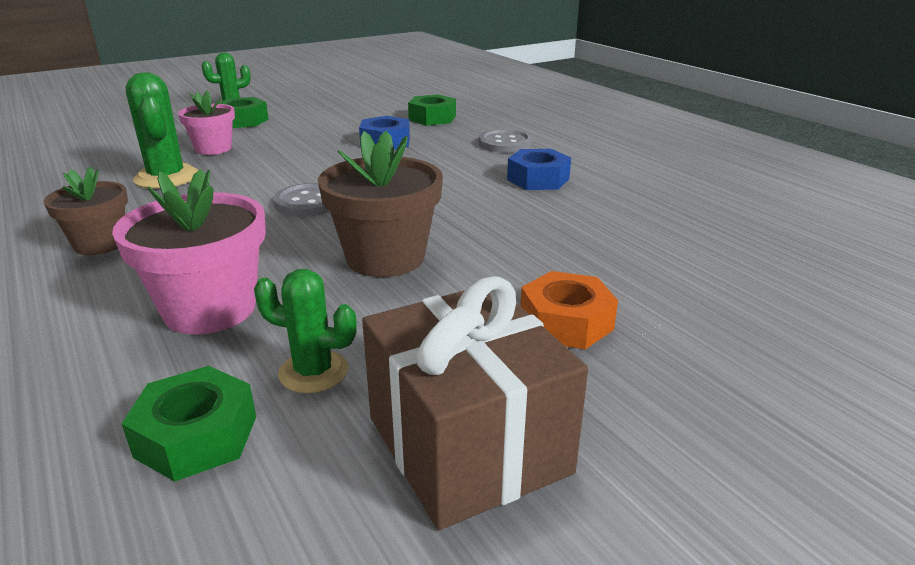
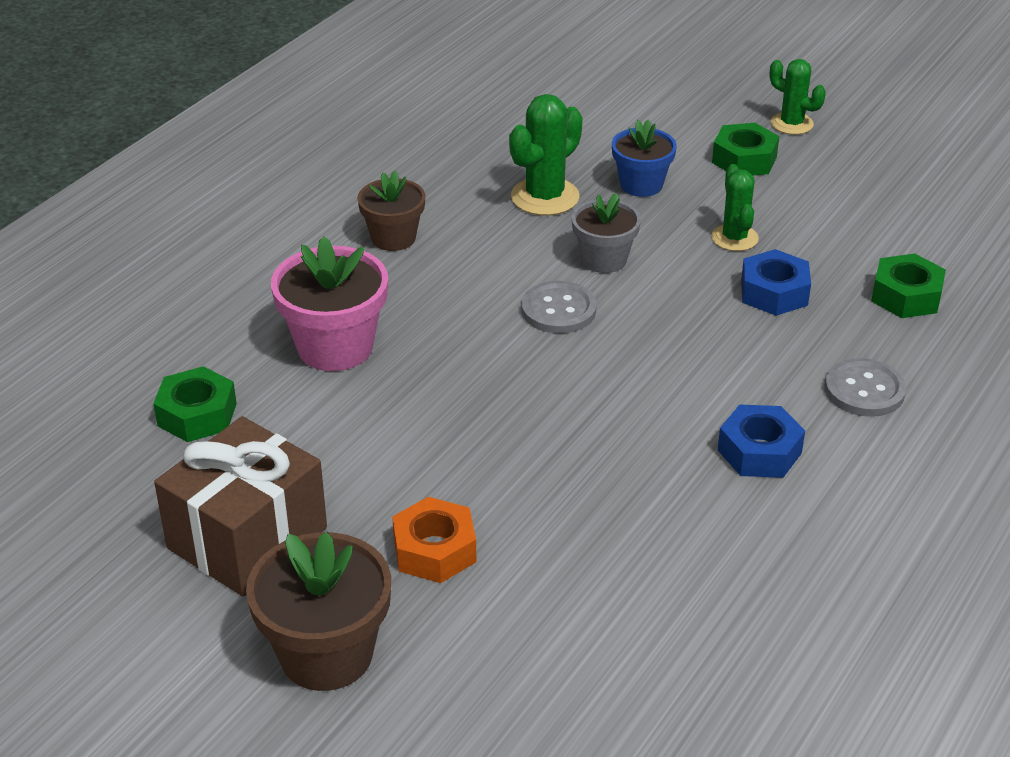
camera: 65 degrees right, 10 degrees up
(213, 149) = (641, 185): pink flower pot -> blue flower pot
(274, 176) = (604, 259): none -> grey flower pot
(313, 372) = (287, 435): green cactus -> green cactus (734, 238)
(385, 258) = (478, 405): brown flower pot -> brown flower pot (326, 654)

